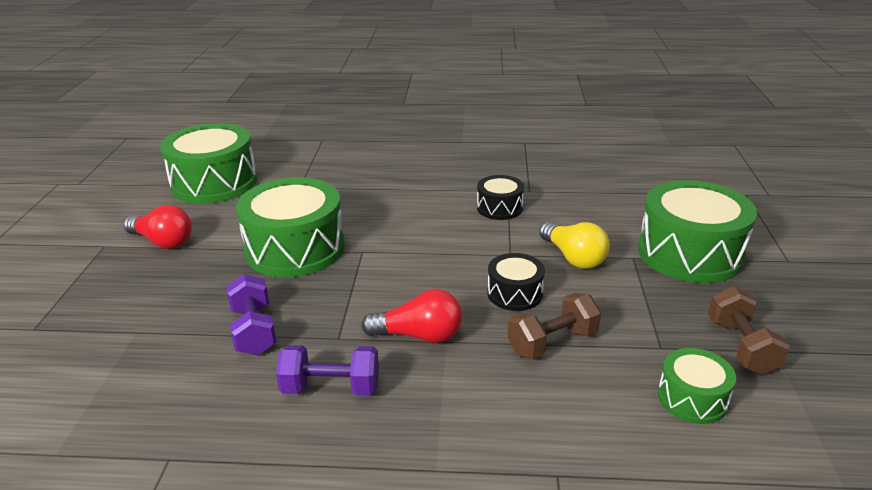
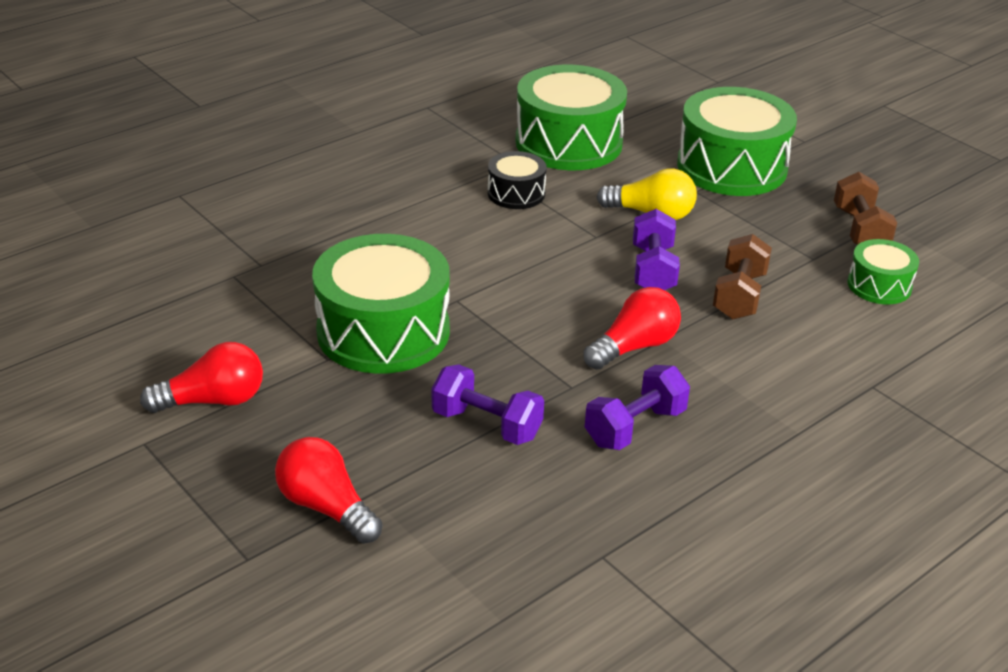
camera: 45 degrees left, 5 degrees up
(106, 325) = (326, 507): none -> red light bulb
(214, 183) = (139, 308): green drum -> green drum (568, 143)
(515, 293) = (653, 270): black drum -> purple dumbbell
(741, 347) = (860, 230): brown dumbbell -> brown dumbbell turned 45 degrees clockwise

